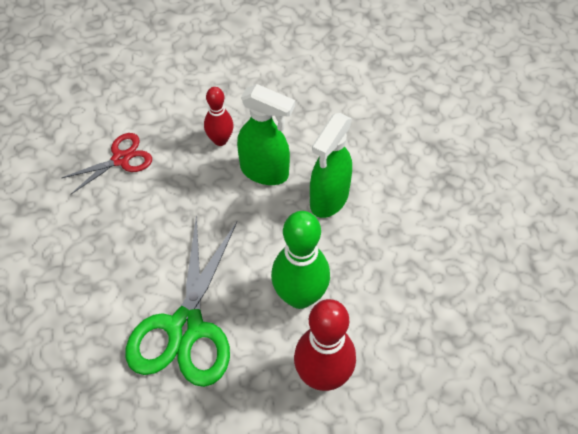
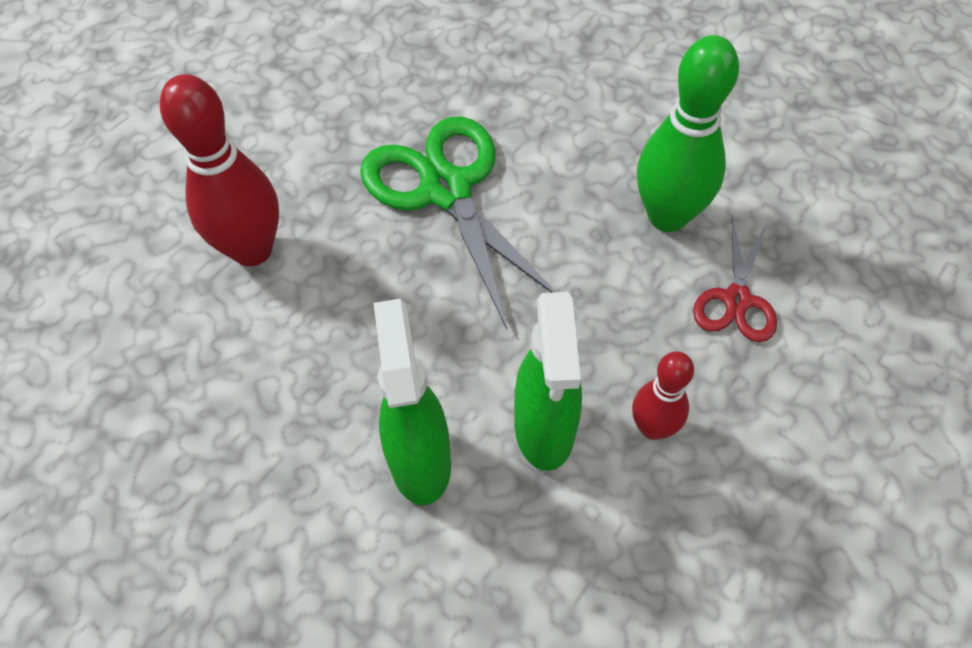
camera: 140 degrees right, 0 degrees up
(265, 171) = (544, 431): green spray bottle -> green spray bottle turned 75 degrees counterclockwise
(300, 296) = (349, 309): green bowling pin -> green bowling pin (667, 216)

